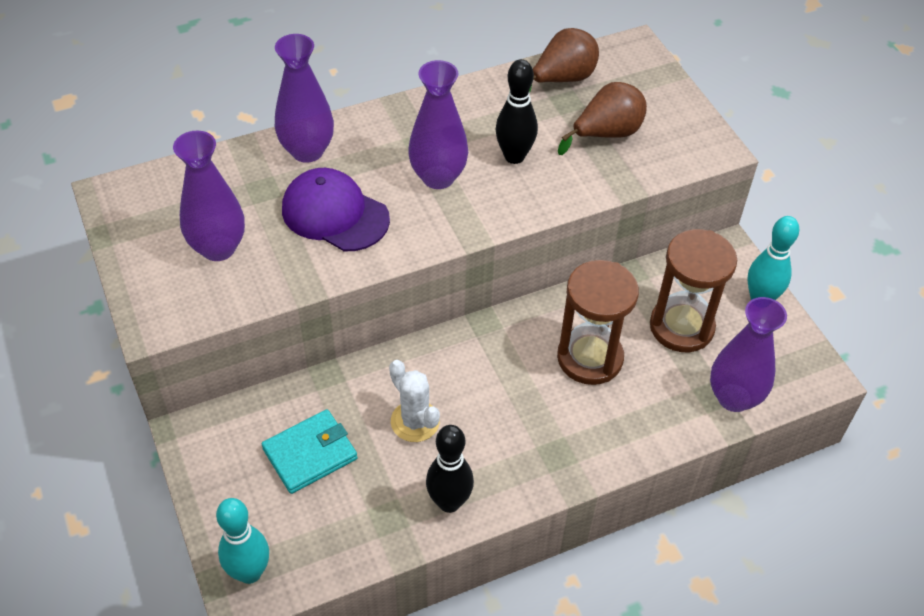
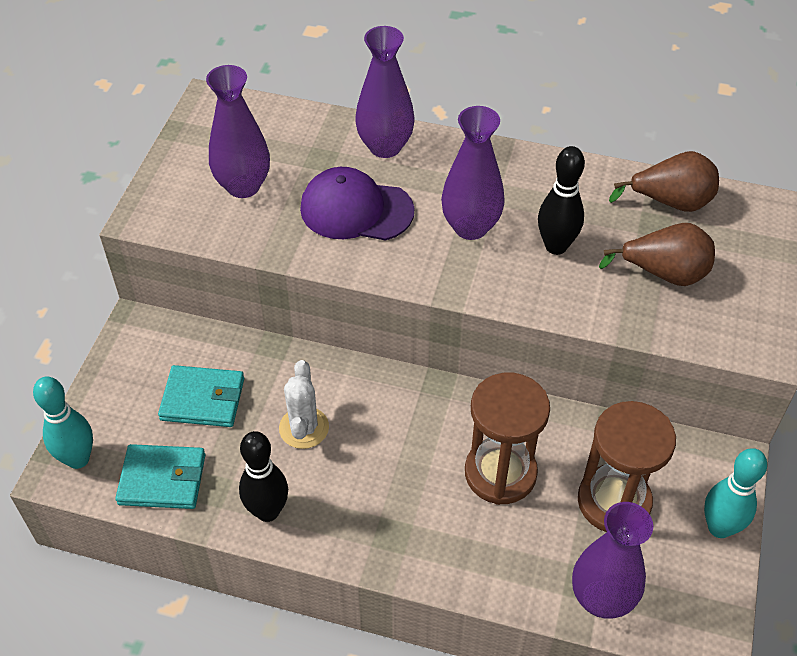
camera: 40 degrees right, 0 degrees up
(335, 214) = (356, 210): purple cap -> purple cap turned 60 degrees counterclockwise
(340, 538) = (162, 479): none -> turquoise wallet

